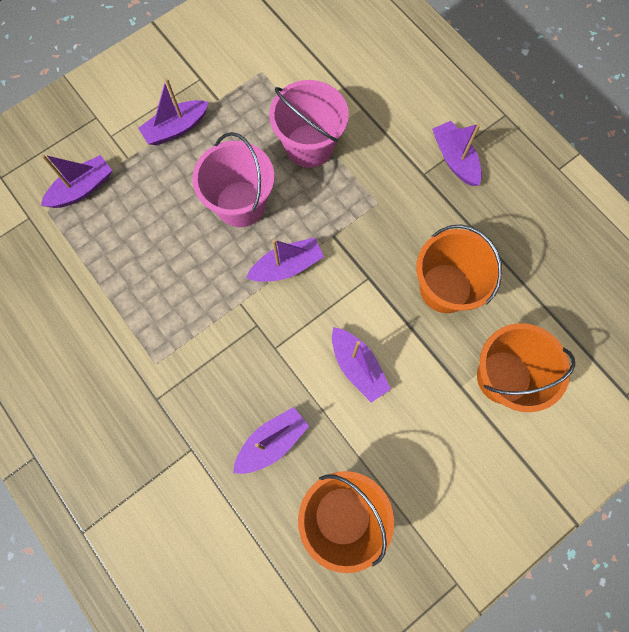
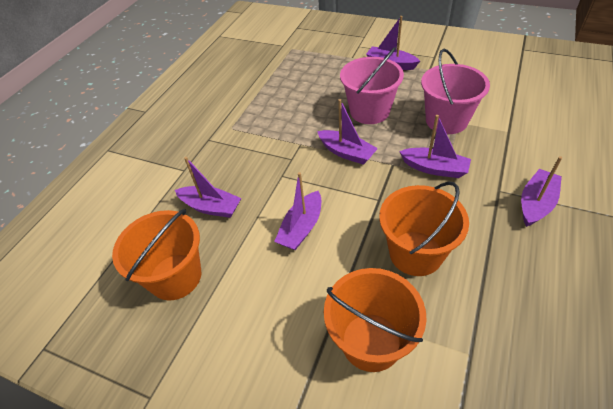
camera: 65 degrees right, 25 degrees down
(82, 189) = (316, 52): purple boat -> purple boat (434, 168)

